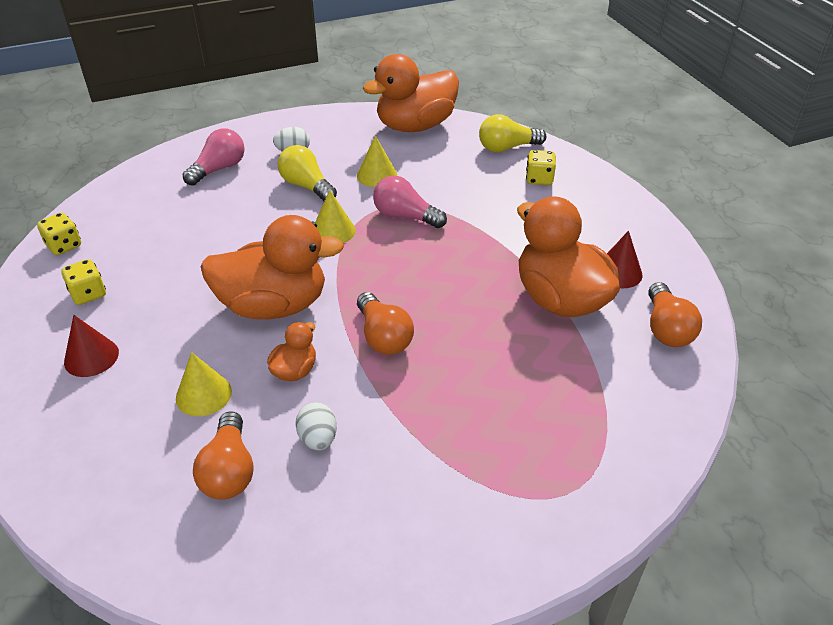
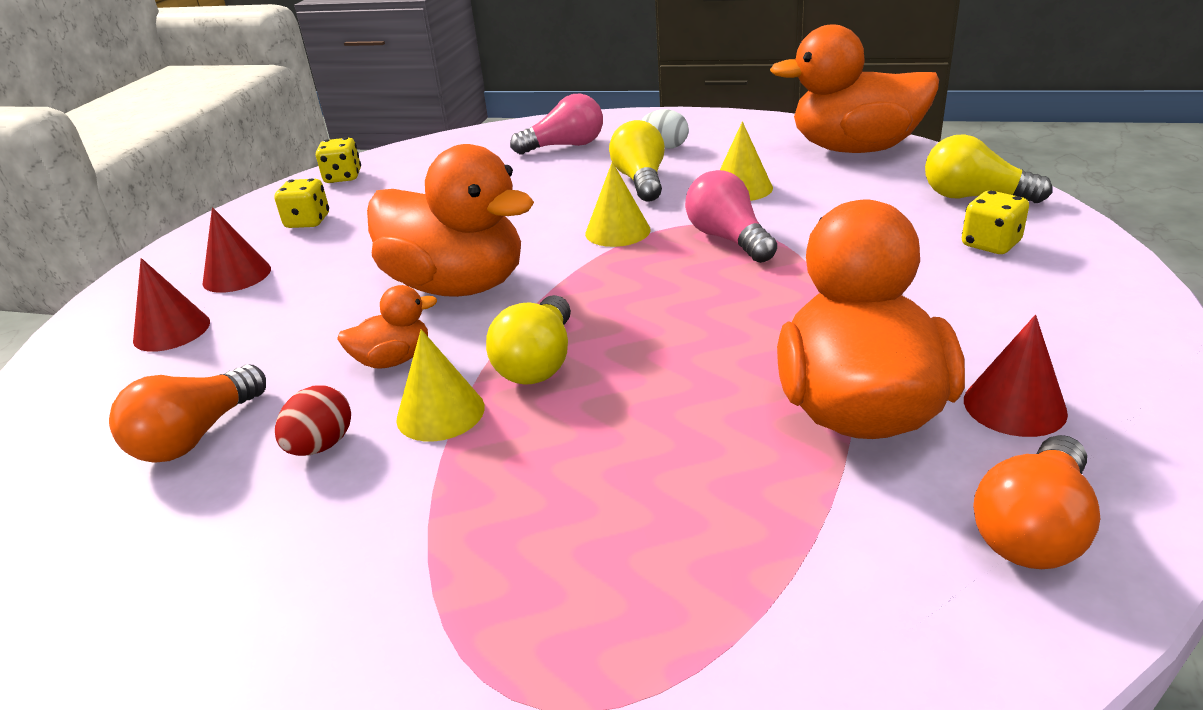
camera: 40 degrees right, 10 degrees down
(101, 416) = (172, 331): none -> red cone
(203, 394) = (278, 347): yellow cone -> yellow cone (440, 413)
(318, 439) = (321, 446): white egg -> red egg
(383, 336) = (539, 362): orange light bulb -> yellow light bulb

